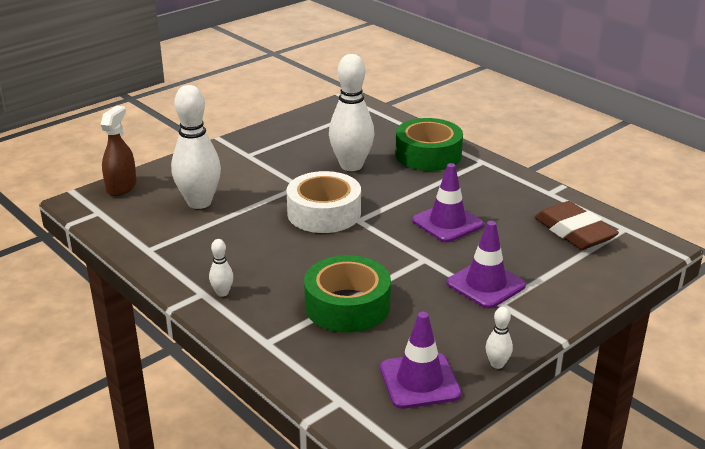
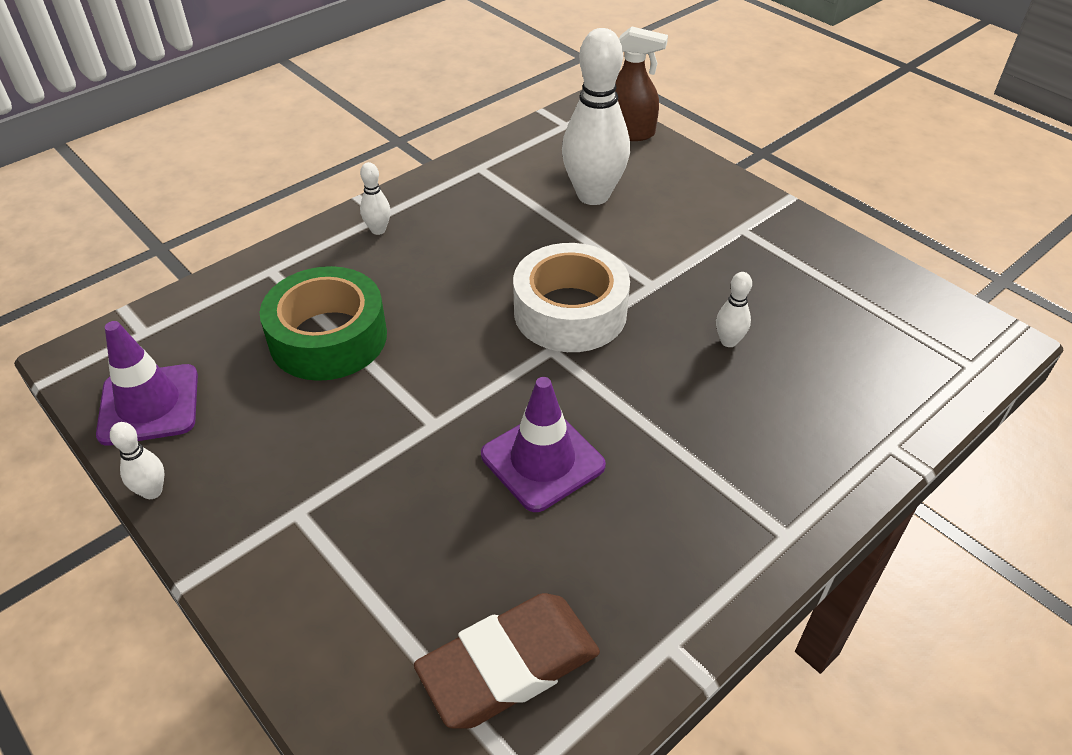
camera: 90 degrees right, 15 degrees up
(351, 166) = (728, 341): white bowling pin -> white bowling pin, size x0.43
(428, 155) = (795, 447): green tape -> none
(485, 284) = (351, 497): purple traffic cone -> none

